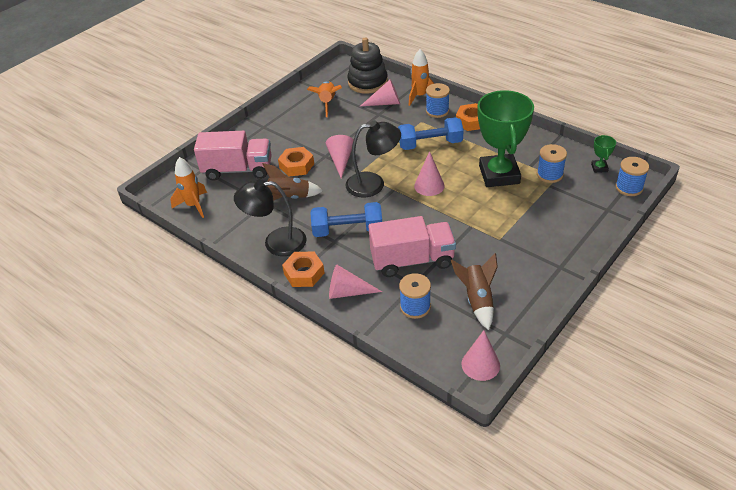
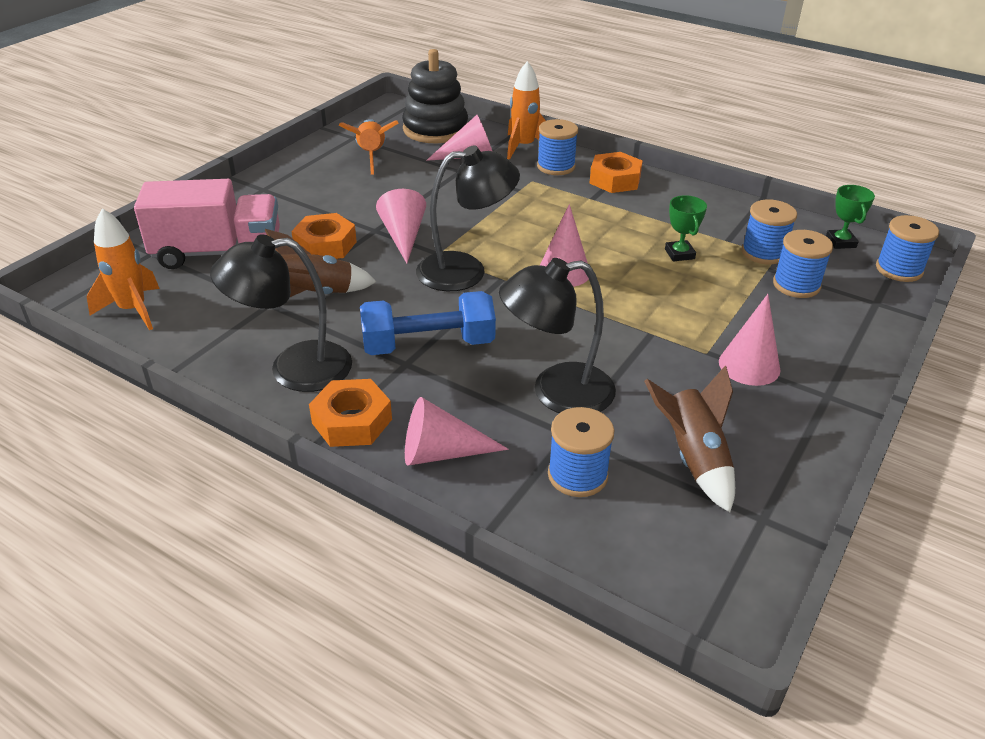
camera: 10 degrees left, 5 degrees down
(412, 260) = (556, 392): pink truck -> black lamp
(430, 144) = (553, 212): blue dumbbell -> none
(480, 364) = (730, 582): pink cone -> pink cone (749, 365)
(499, 175) = (679, 254): green trophy -> green trophy, size x0.40
(563, 197) = (796, 285): none -> blue spool

